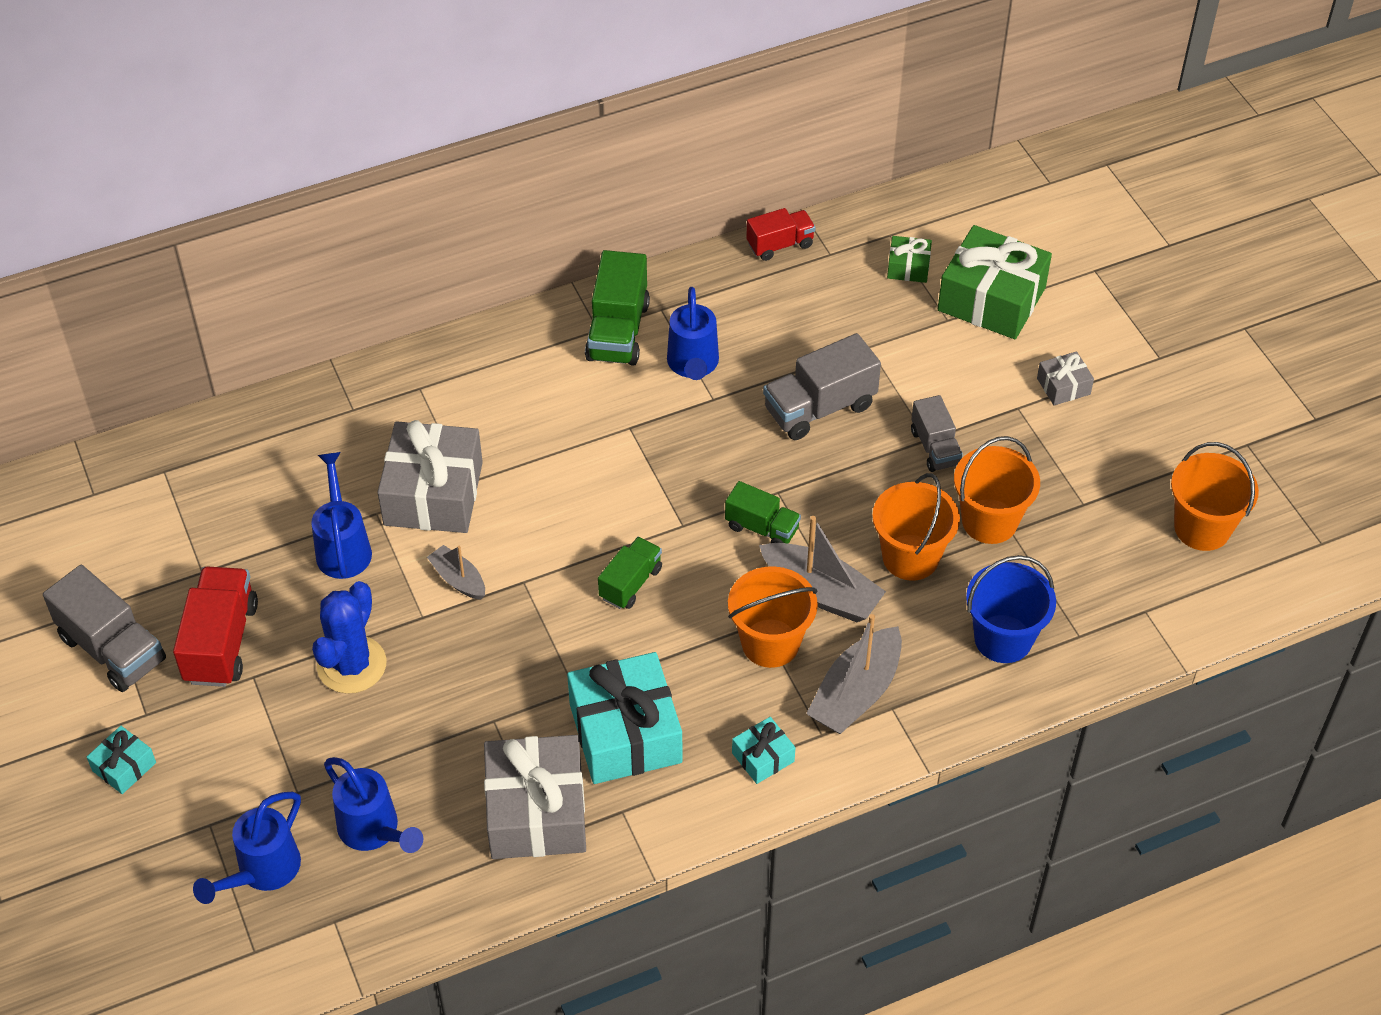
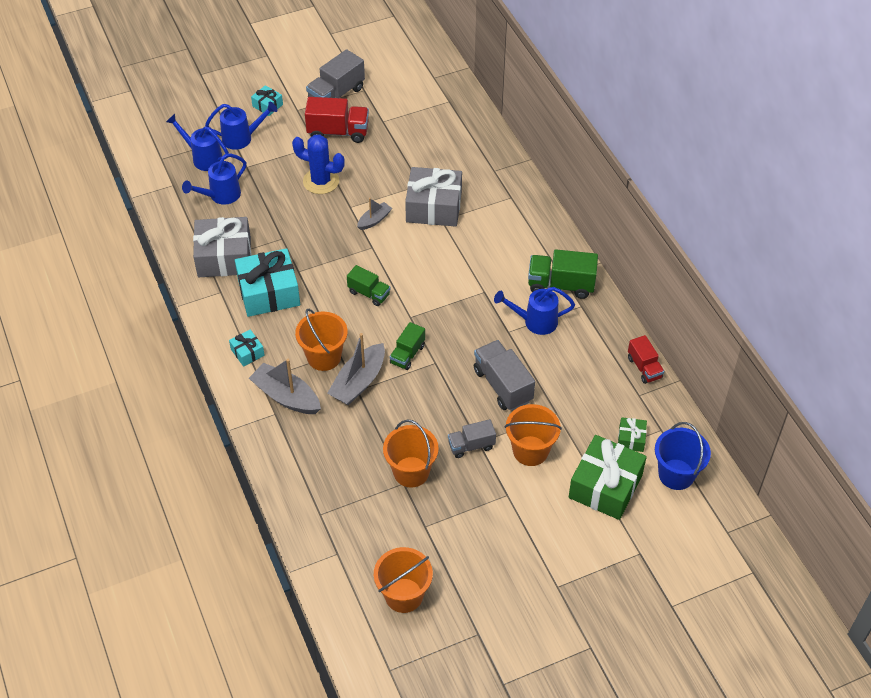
camera: 90 degrees right, 0 degrees up
(343, 547) = (397, 173): blue watering can -> blue watering can (242, 138)
(910, 557) = (383, 428): orange bucket -> orange bucket (530, 451)
(1003, 639) = (320, 473): blue bucket -> blue bucket (676, 474)
(1063, 386) = (527, 523): grey gift -> none

